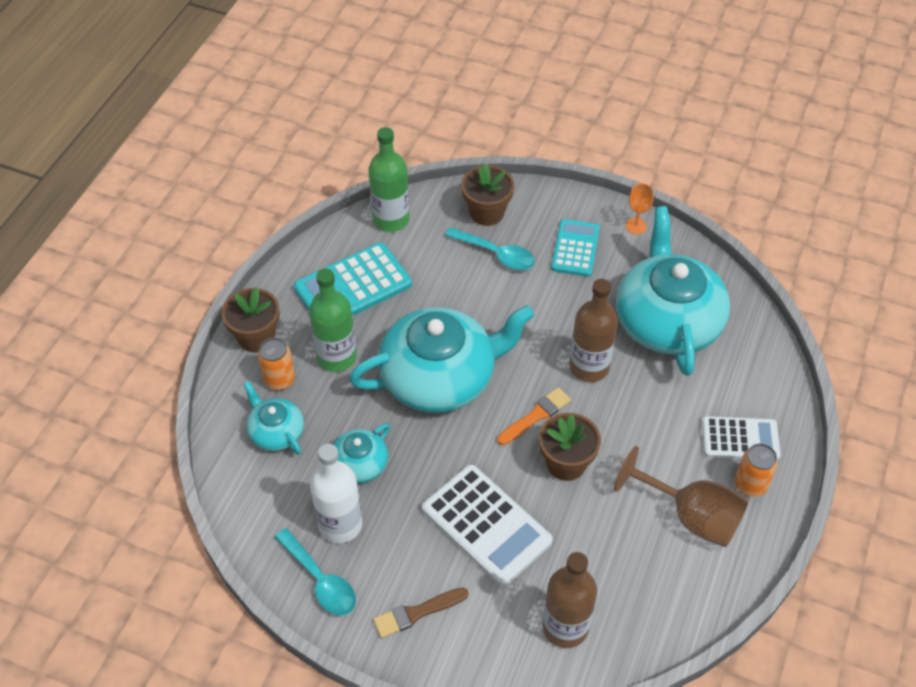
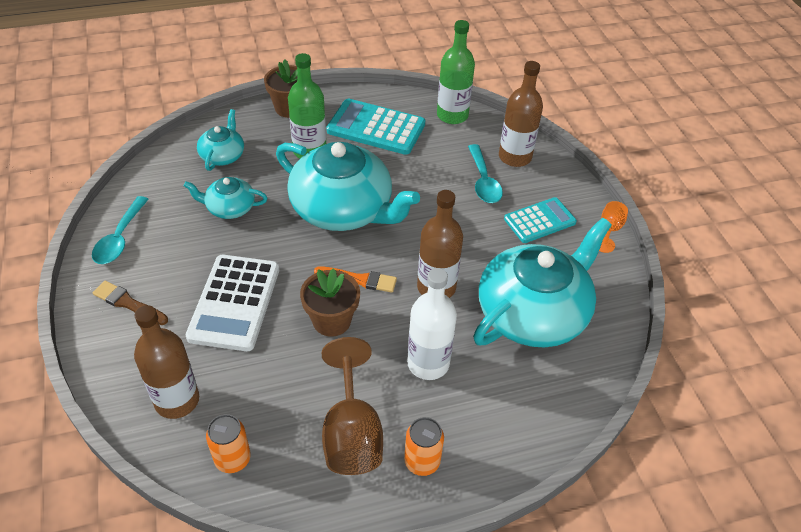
camera: 50 degrees right, 5 degrees down
(279, 380) = (266, 135): orange can -> orange can (232, 459)
(340, 524) = (173, 224): white bottle -> white bottle (428, 363)
(486, 212) = (515, 157): brown flower pot -> brown bottle
(740, 439) = (463, 428): white calculator -> none

